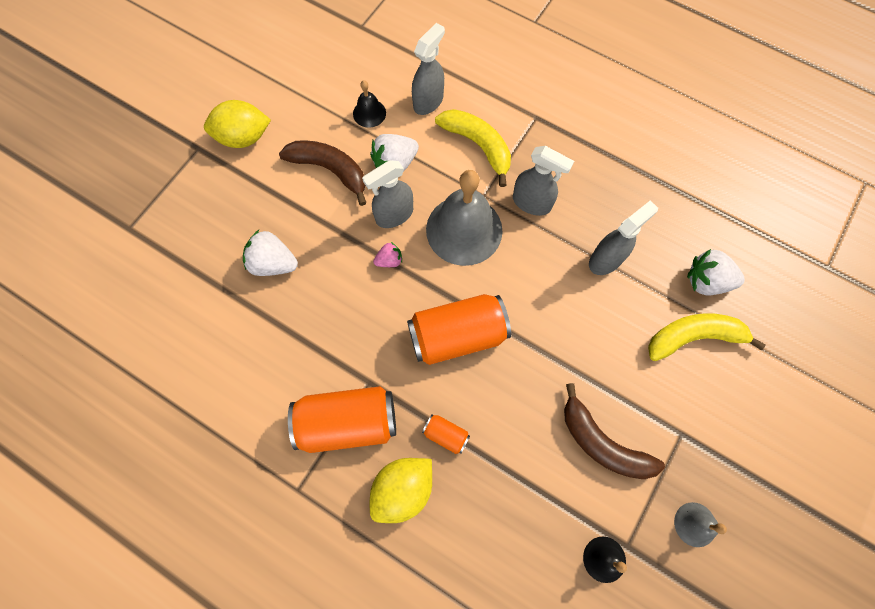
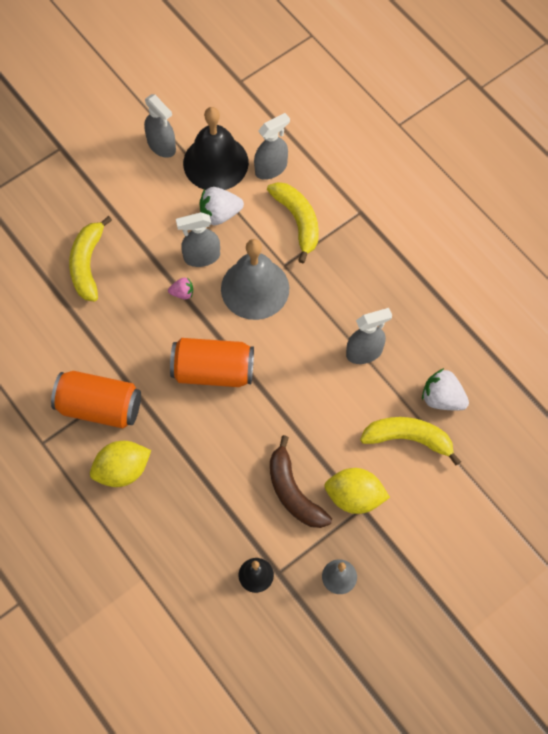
camera: 20 degrees right, 5 degrees down
(244, 137) = (101, 151): yellow lemon -> yellow lemon (354, 497)
(273, 263) = (87, 264): white strawberry -> yellow banana
(330, 170) = (163, 202): brown banana -> none
(369, 113) = (215, 162): black bell -> black bell, size x2.14
(446, 435) = (172, 443): orange can -> none
(532, 203) = (322, 285): grey spray bottle -> grey spray bottle (161, 146)

